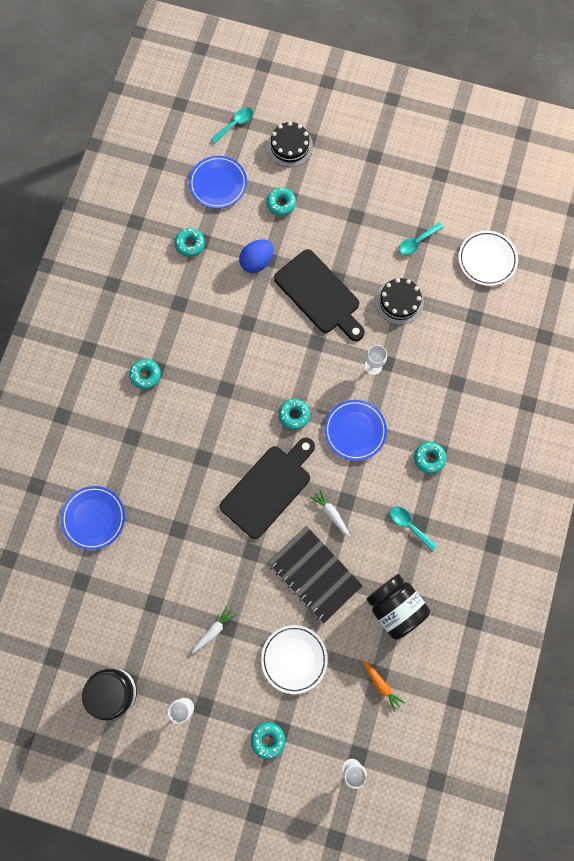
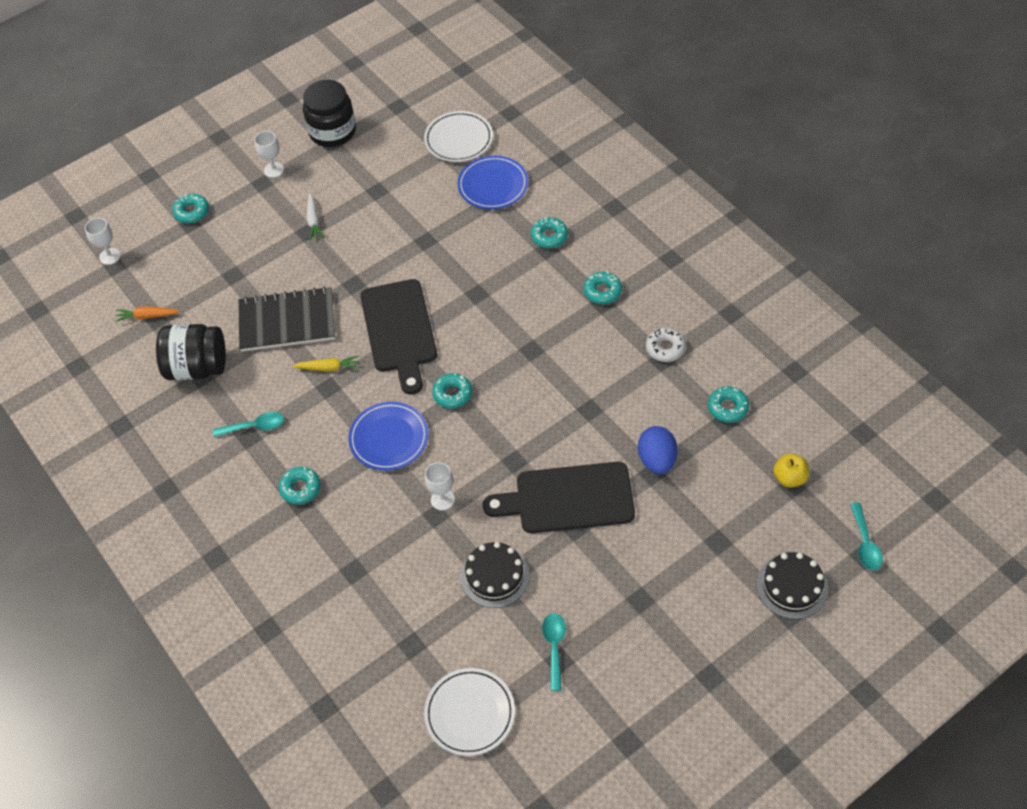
camera: 130 degrees right, 20 degrees down
(168, 307) = (665, 348): none -> white donut
(218, 184) = (789, 478): blue plate -> yellow apple
(281, 204) = (715, 528): turquoise donut -> turquoise donut (549, 236)
(294, 659) = (233, 265): white plate -> white plate (458, 139)
(331, 513) = (328, 367): white carrot -> yellow carrot

